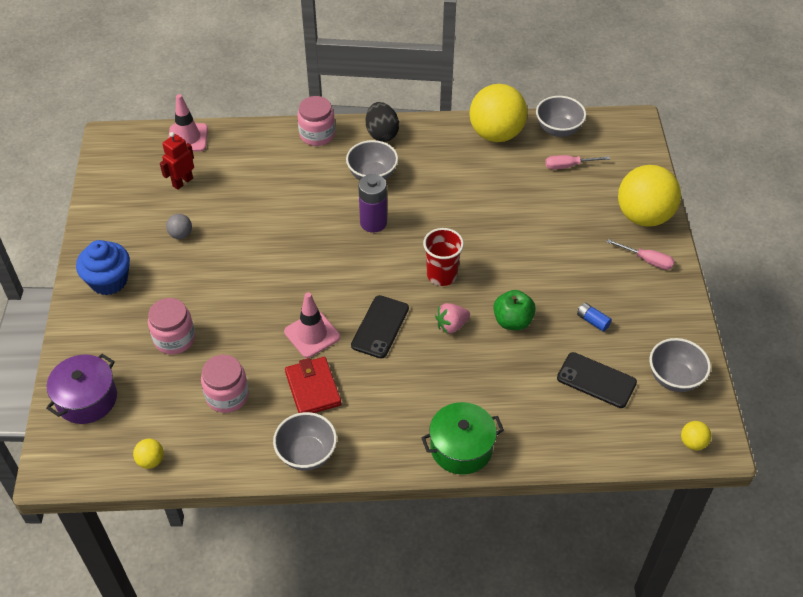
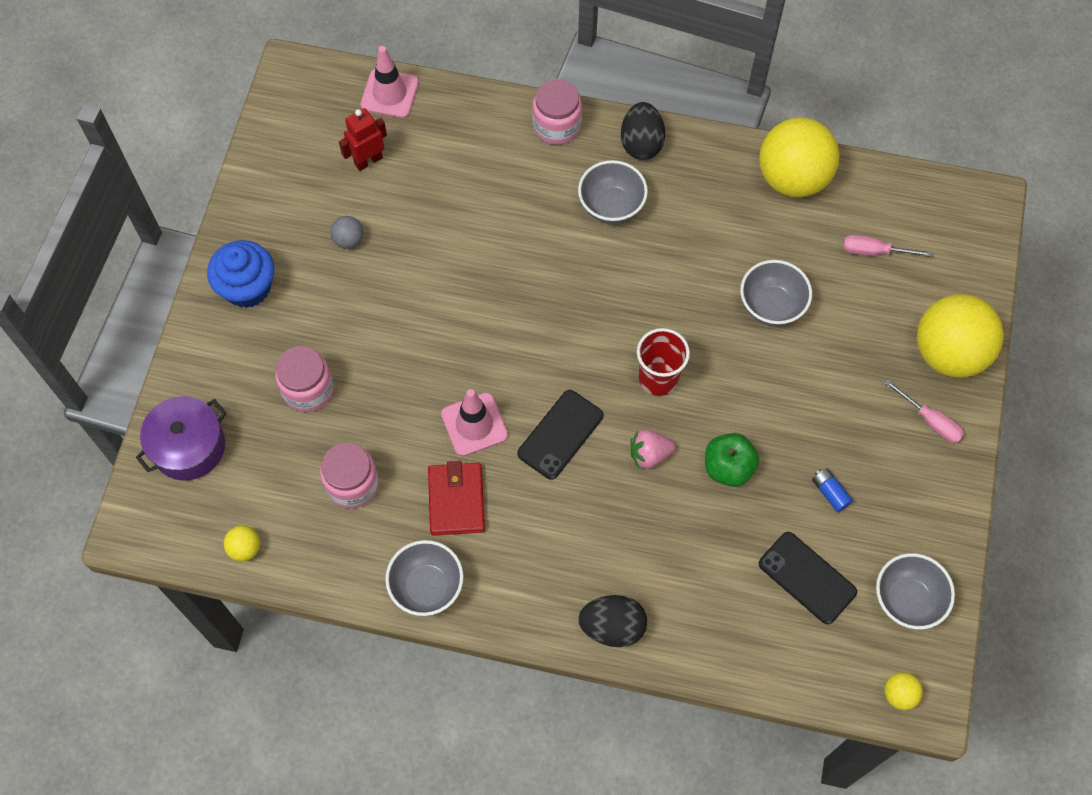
camera: 15 degrees right, 15 degrees up
(373, 222) = (593, 279): purple battery -> none
(461, 448) = (612, 627): green pot -> black egg
(558, 130) = (878, 190): grey bowl -> grey bowl (771, 306)

